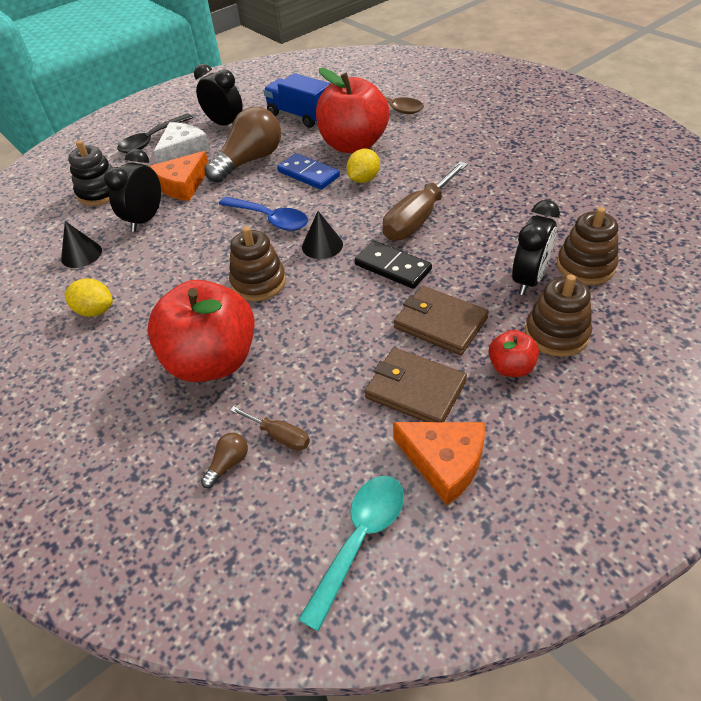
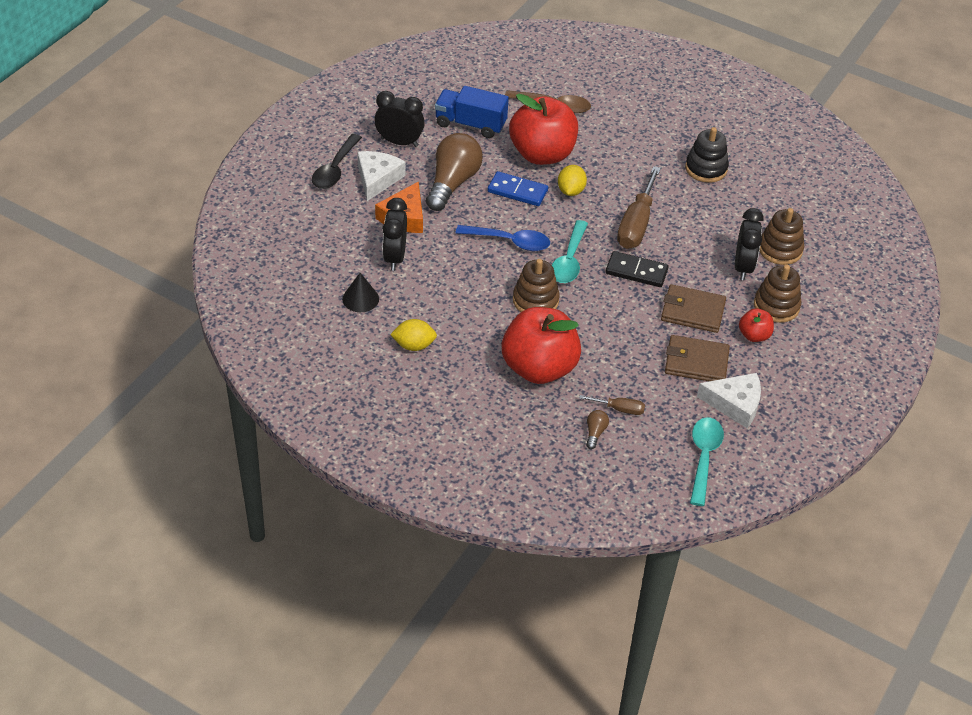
camera: 25 degrees left, 0 degrees up
(100, 192) = (327, 235): black stacking toy -> black stacking toy (706, 168)
(322, 245) = (569, 260): black cone -> turquoise spoon
(444, 462) = (735, 404): orange cheese -> white cheese

